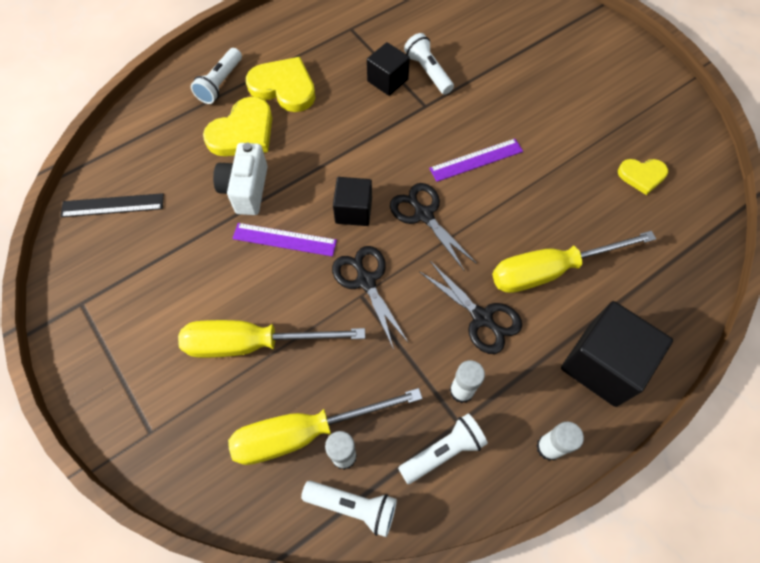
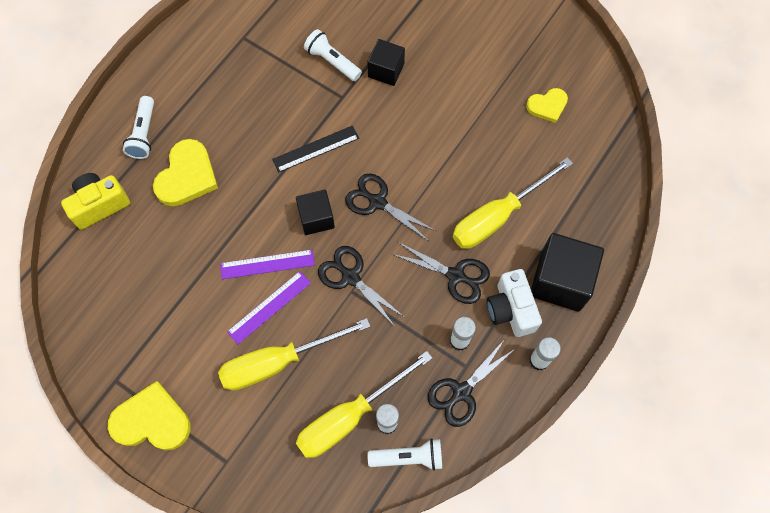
camera: 20 degrees left, 5 degrees up
(112, 205) = (99, 285): black ruler -> black ruler (316, 149)
(149, 133) = (100, 205): none -> yellow camera
(246, 189) = (214, 230): white camera -> white camera (511, 309)
(284, 87) = (205, 119): yellow heart -> yellow heart (152, 420)
(387, 80) = (298, 82): black cube -> black cube (386, 70)
(443, 451) = (461, 392): white flashlight -> black scissors
(476, 160) = (404, 136): purple ruler -> purple ruler (269, 307)

